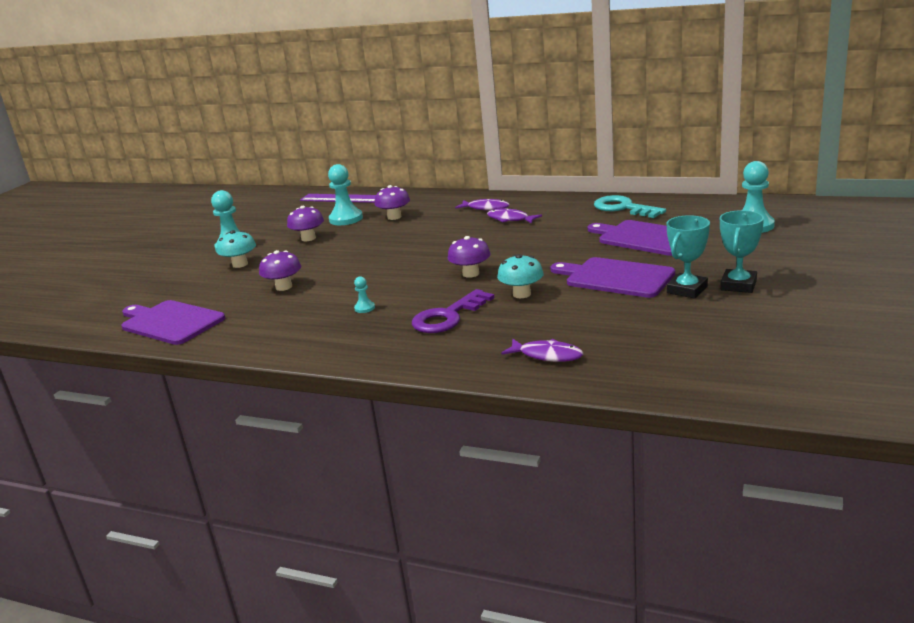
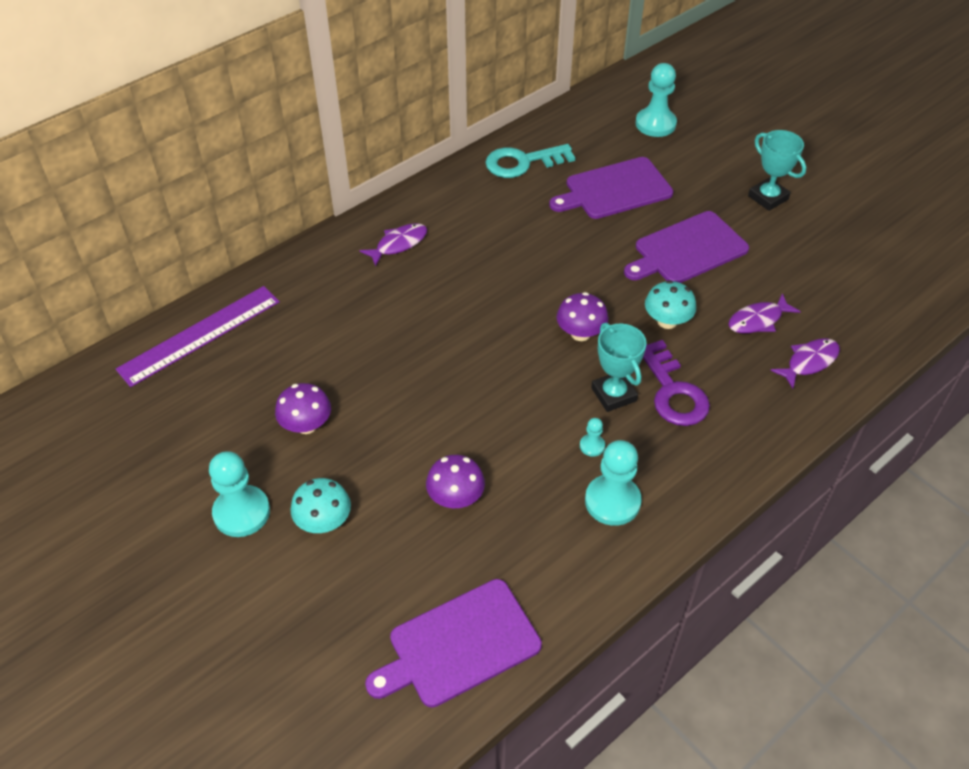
camera: 65 degrees left, 25 degrees up
(346, 219) = (277, 367): turquoise pawn -> turquoise pawn (612, 501)
(394, 217) = (329, 323): purple mushroom -> none
(510, 219) = (457, 243): purple fish -> purple fish (758, 320)
(687, 290) = (751, 226): turquoise trophy -> turquoise trophy (613, 394)

